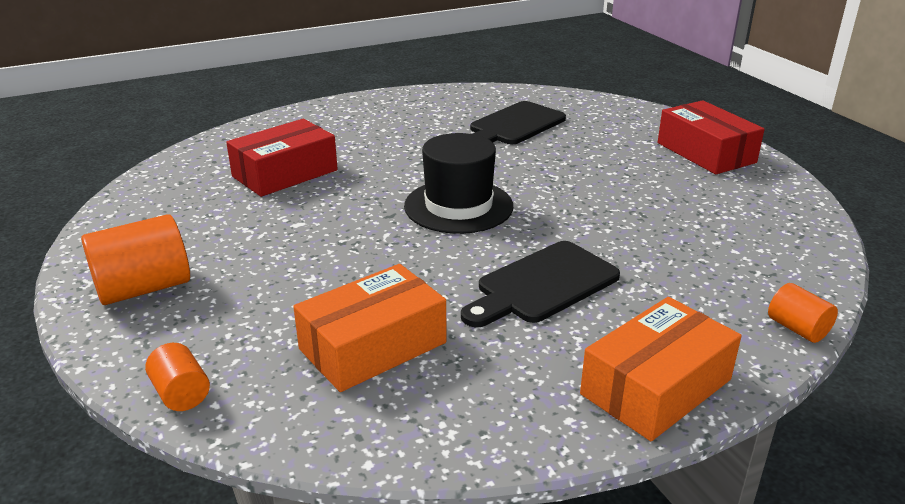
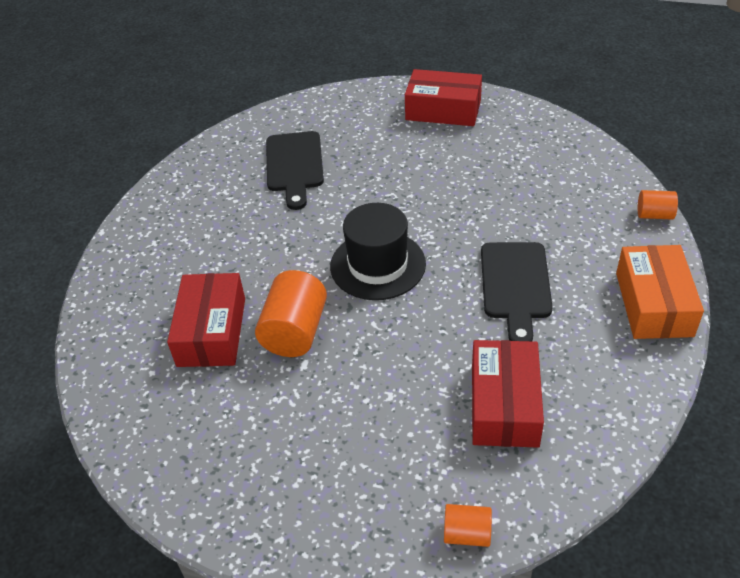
camera: 45 degrees left, 15 degrees up
(144, 288) = (303, 501): orange cylinder -> orange cylinder (295, 331)
(373, 346) = (504, 405): orange box -> red box

